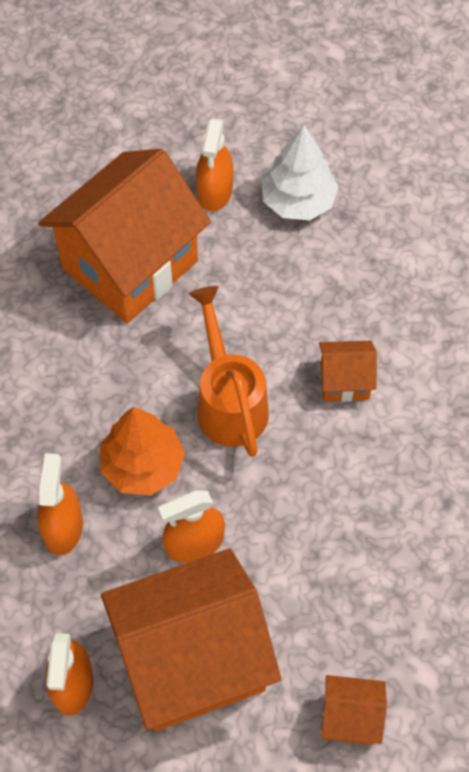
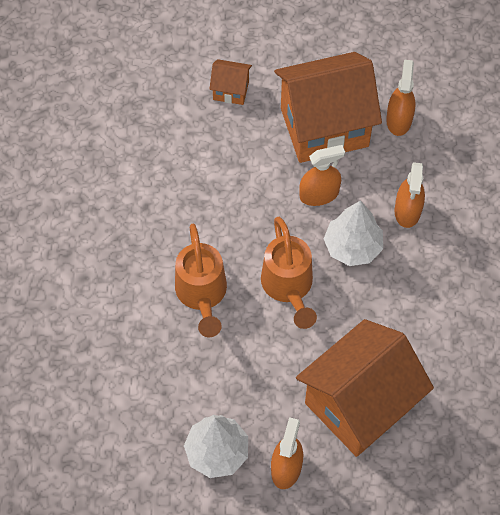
camera: 175 degrees left, 0 degrees up
(143, 465) = (352, 247): orange tree -> white tree
(344, 381) = (202, 295): orange house -> orange watering can

